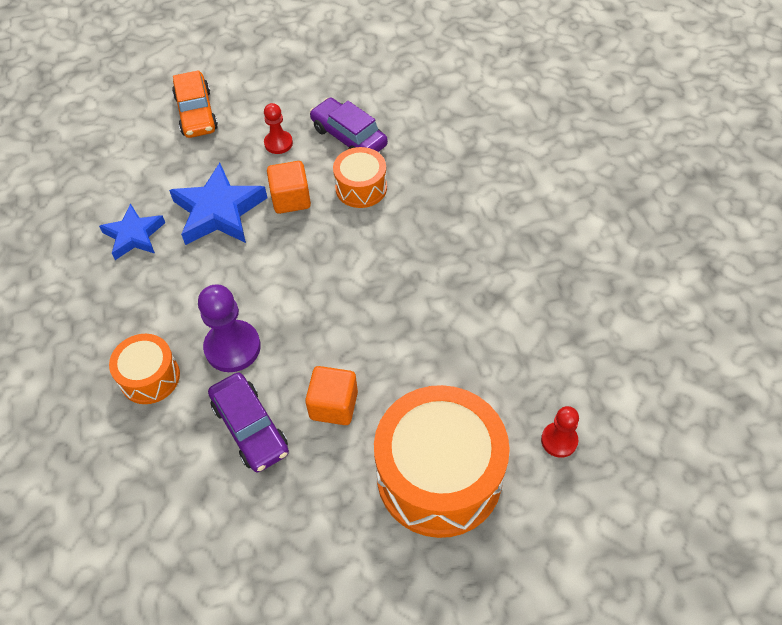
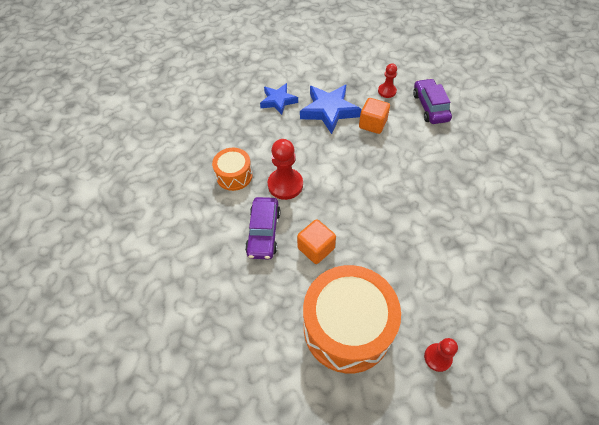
camera: 35 degrees right, 0 degrees up
(196, 113) = (354, 55): orange car -> none
(232, 347) = (285, 185): purple pawn -> red pawn
(361, 187) = (417, 138): orange drum -> none

